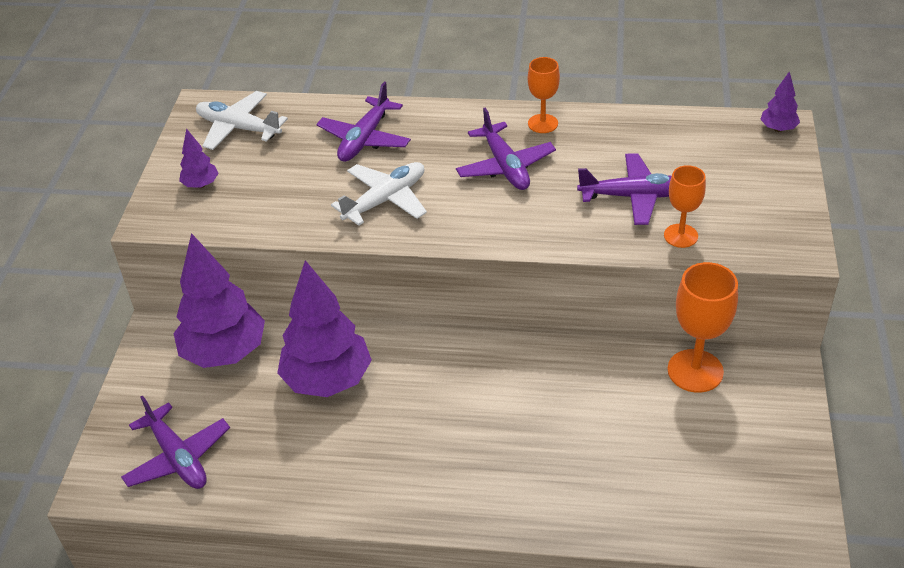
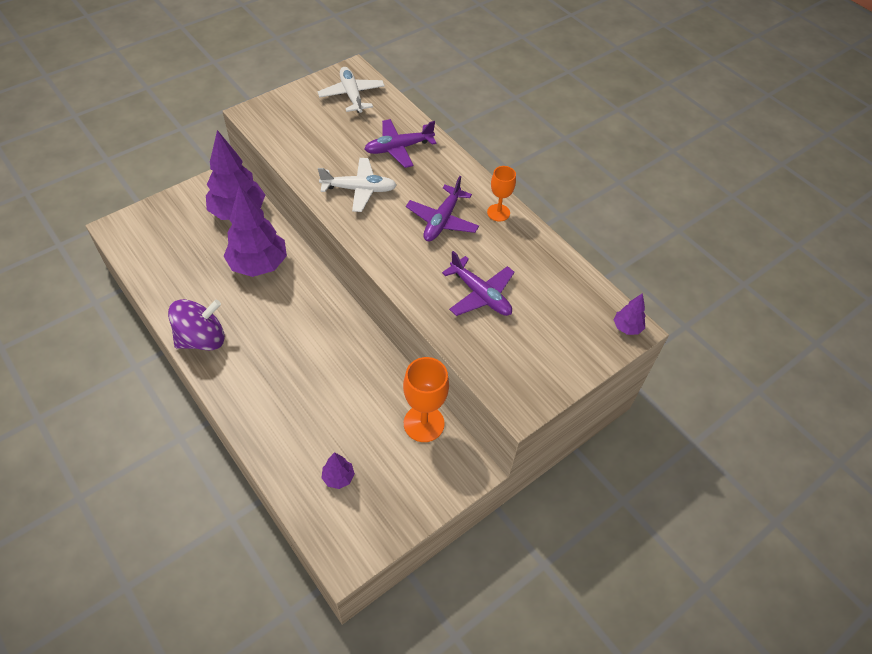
camera: 40 degrees right, 10 degrees up
(178, 457) = (157, 244): purple plane -> none
(201, 185) = (294, 112): purple tree -> purple tree (338, 477)
(376, 495) = (202, 339): none -> purple spinning top
(680, 236) = (470, 338): orange goblet -> none

